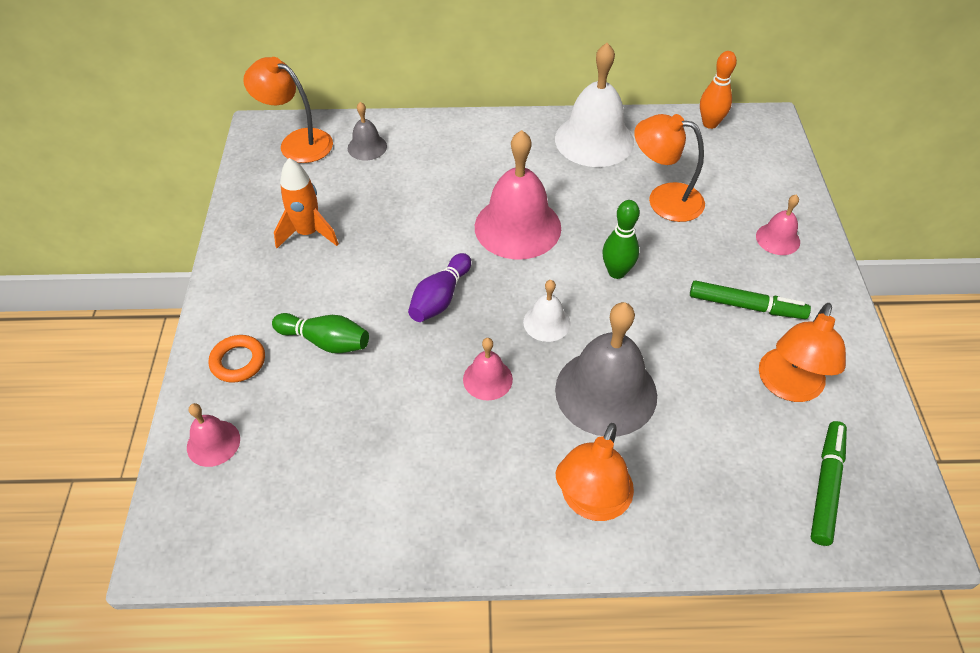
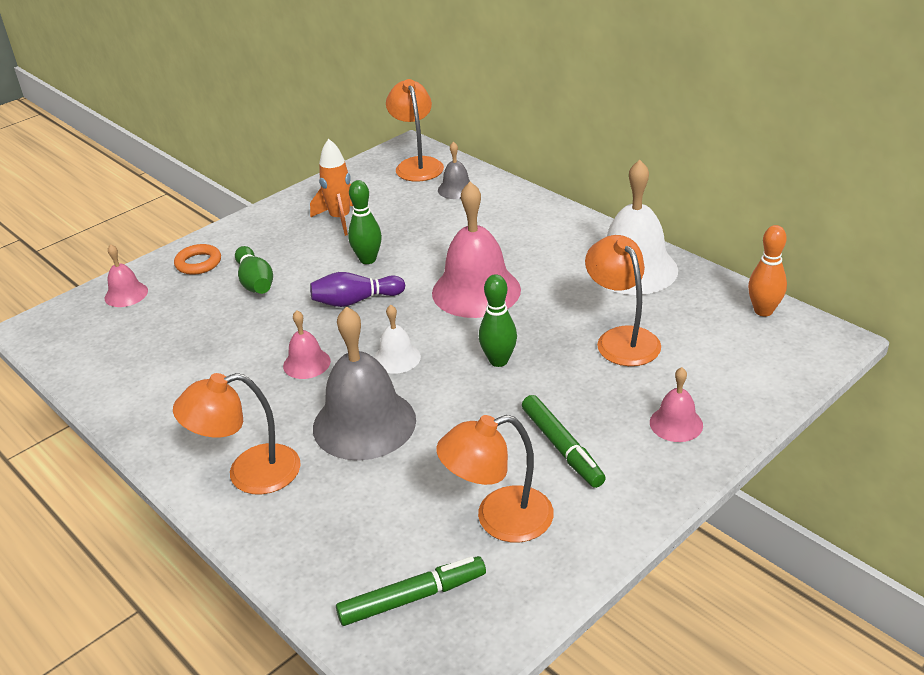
camera: 50 degrees right, 15 degrees down
(392, 255) = (368, 259): none -> green bowling pin

